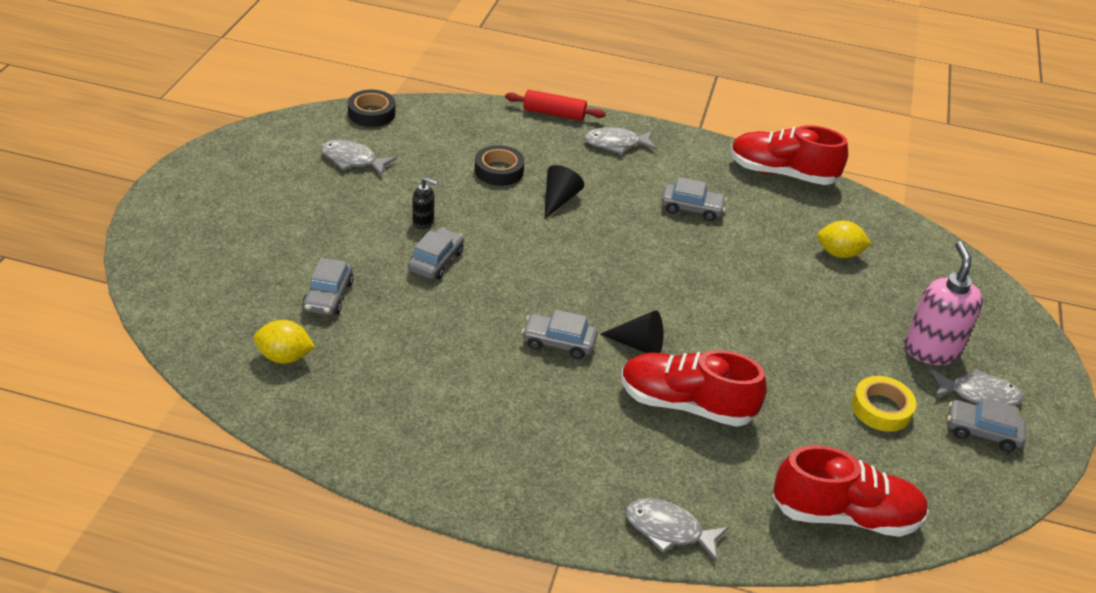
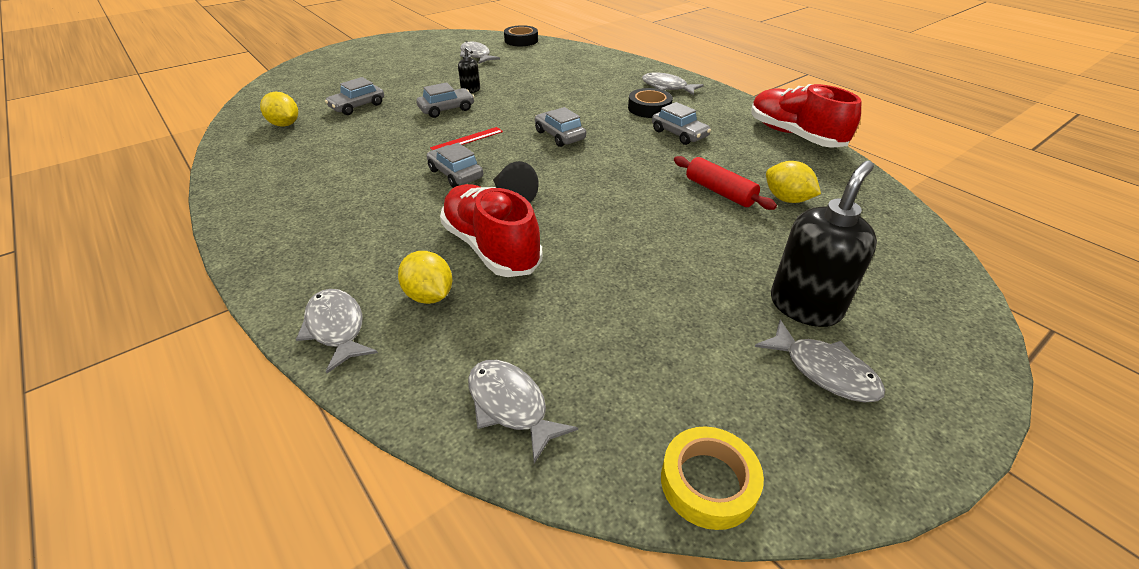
camera: 40 degrees right, 0 degrees up
(499, 170) = (559, 80): black tape -> black tape (649, 108)
(513, 295) = (467, 140): none -> red ruler
(554, 113) = (642, 64): red rolling pin -> red rolling pin (719, 191)
(559, 199) = (579, 103): black cone -> none
(696, 469) = (429, 295): none -> yellow lemon
(845, 515) = (511, 406): red shoe -> grey fish
(881, 409) = (679, 331): yellow tape -> yellow tape (708, 482)
(931, 350) = (805, 306): pink soap dispenser -> black soap dispenser
(982, 432) = (786, 410): grey car -> grey car (559, 135)

